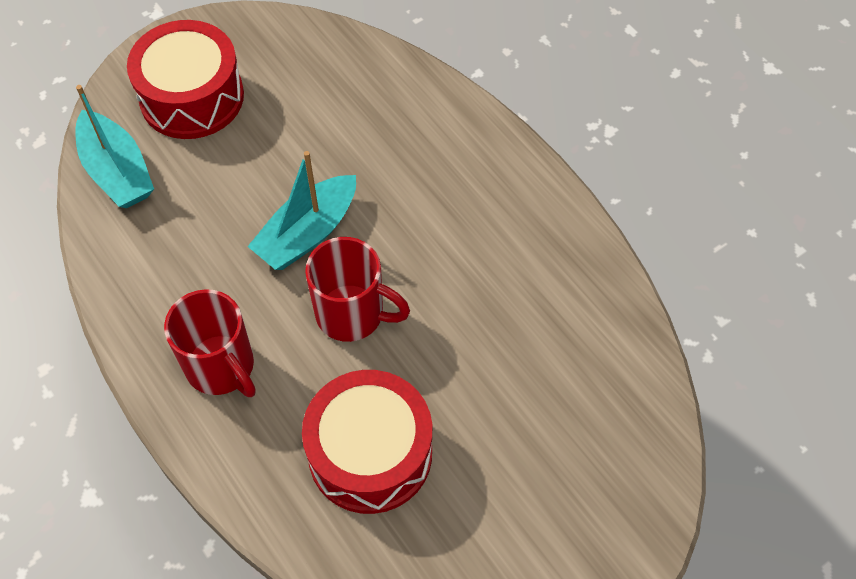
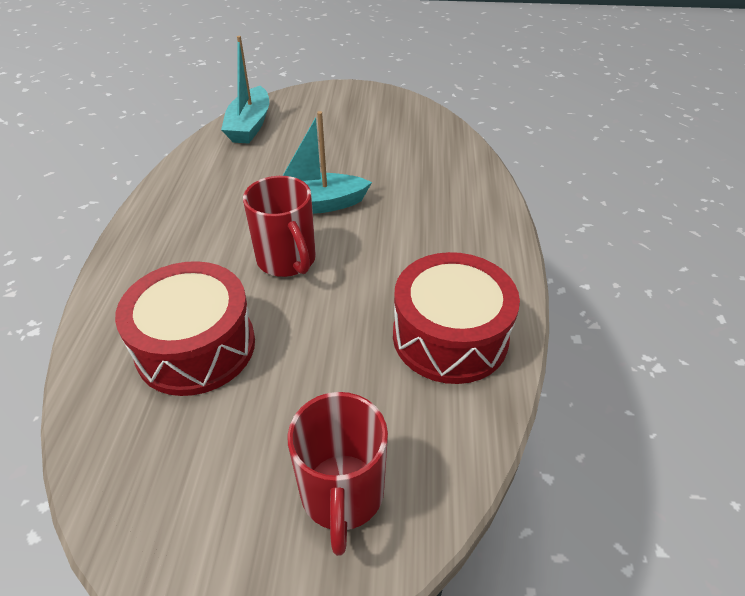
camera: 40 degrees right, 15 degrees down
(192, 97) = (330, 115): red drum -> red drum (450, 336)
(221, 367) = (178, 240): red mug -> red mug (342, 495)

